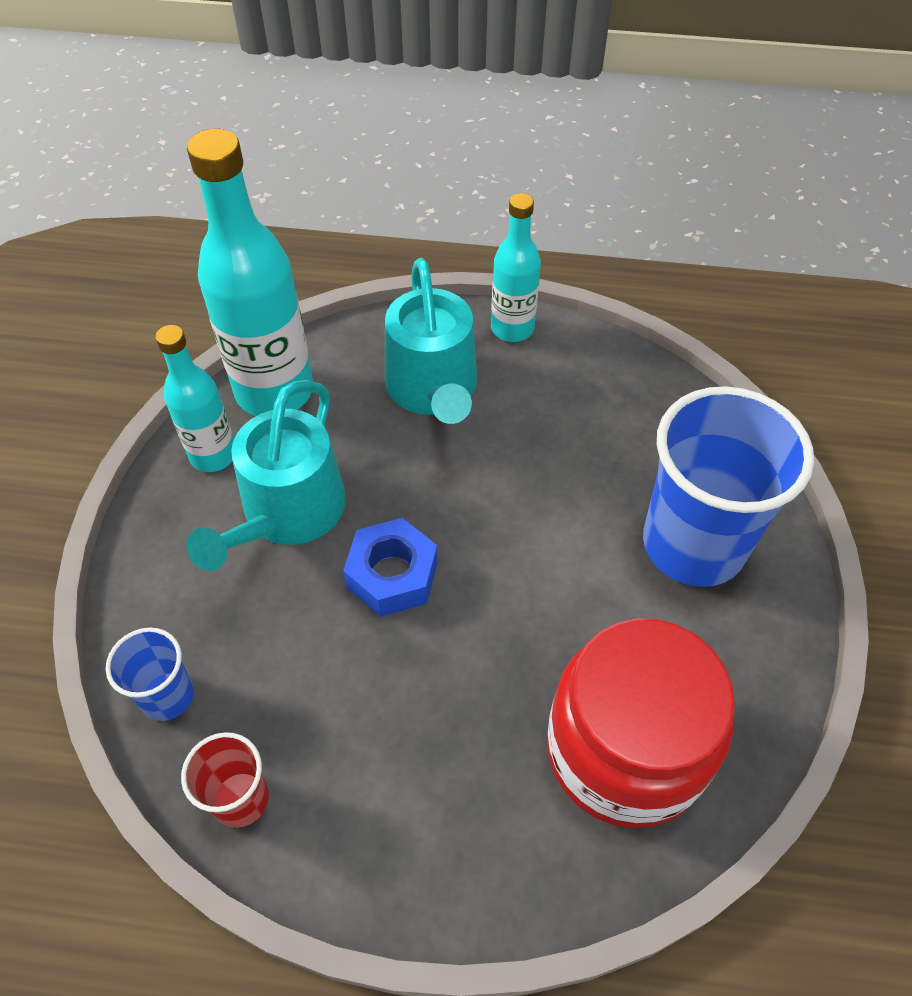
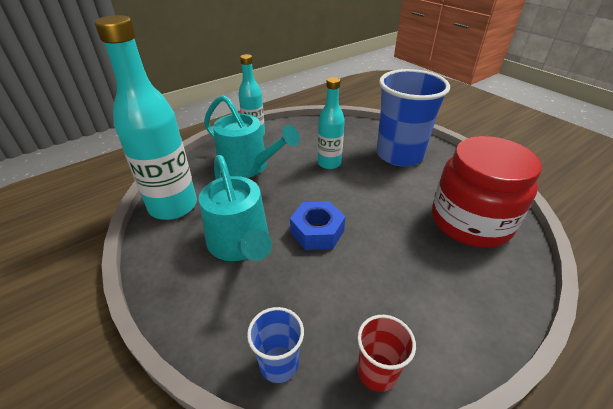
camera: 45 degrees left, 15 degrees down
(213, 455) = (170, 247): turquoise bottle -> turquoise bottle (329, 163)

